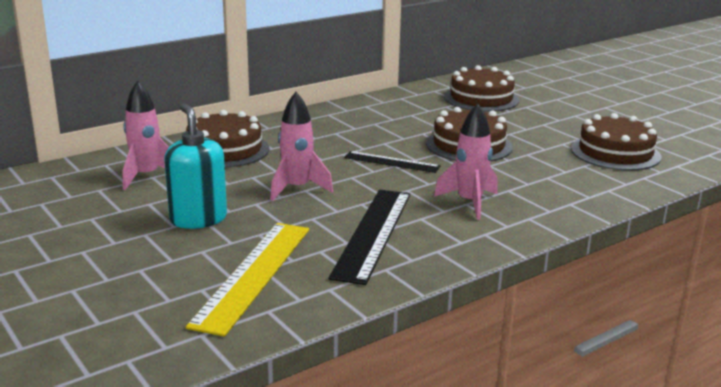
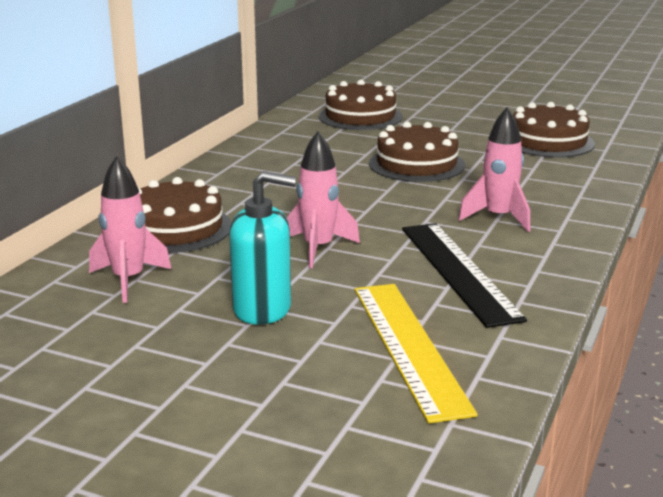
camera: 30 degrees left, 0 degrees up
(198, 219) = (263, 309): turquoise soap dispenser -> turquoise soap dispenser turned 150 degrees clockwise
(391, 162) = (370, 198): black ruler -> none

